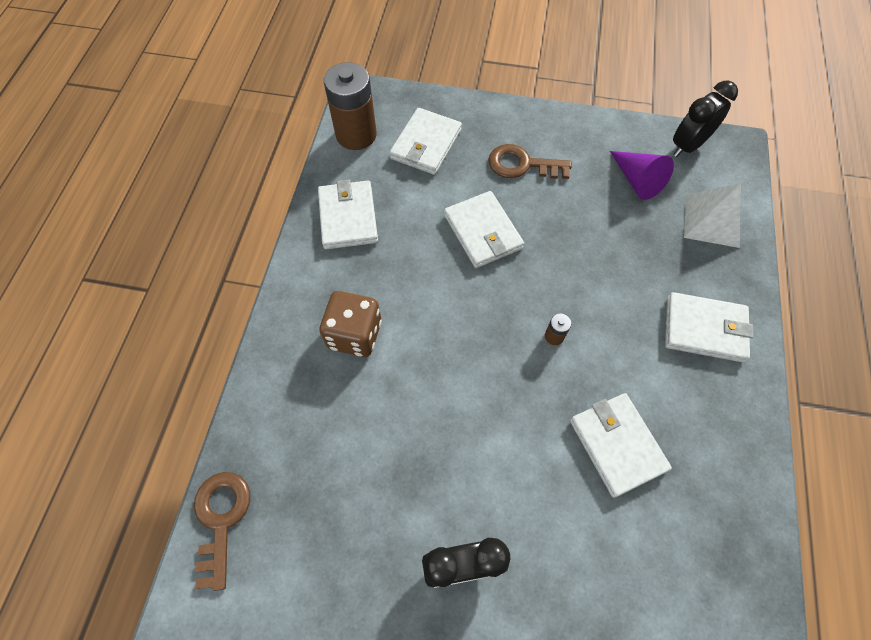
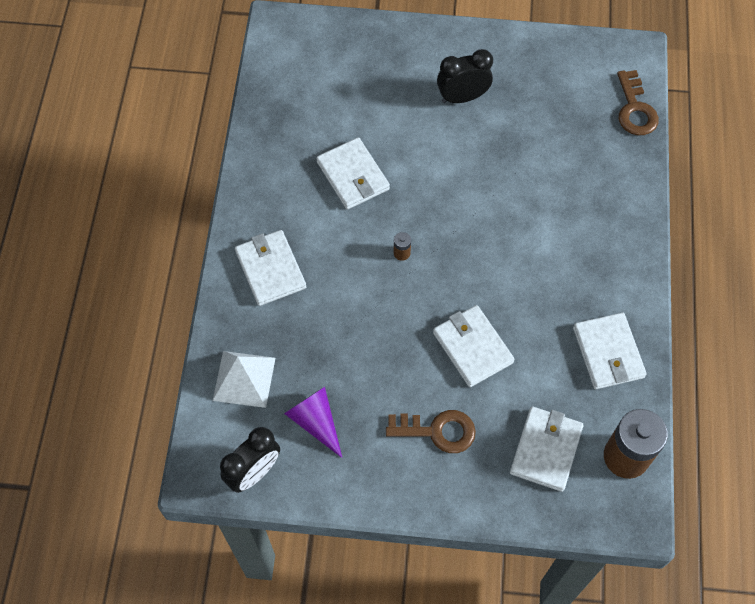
camera: 175 degrees right, 0 degrees up
(354, 334) = (573, 241): brown dice -> none
(704, 329) = (270, 269): white wallet -> white wallet turned 60 degrees clockwise

